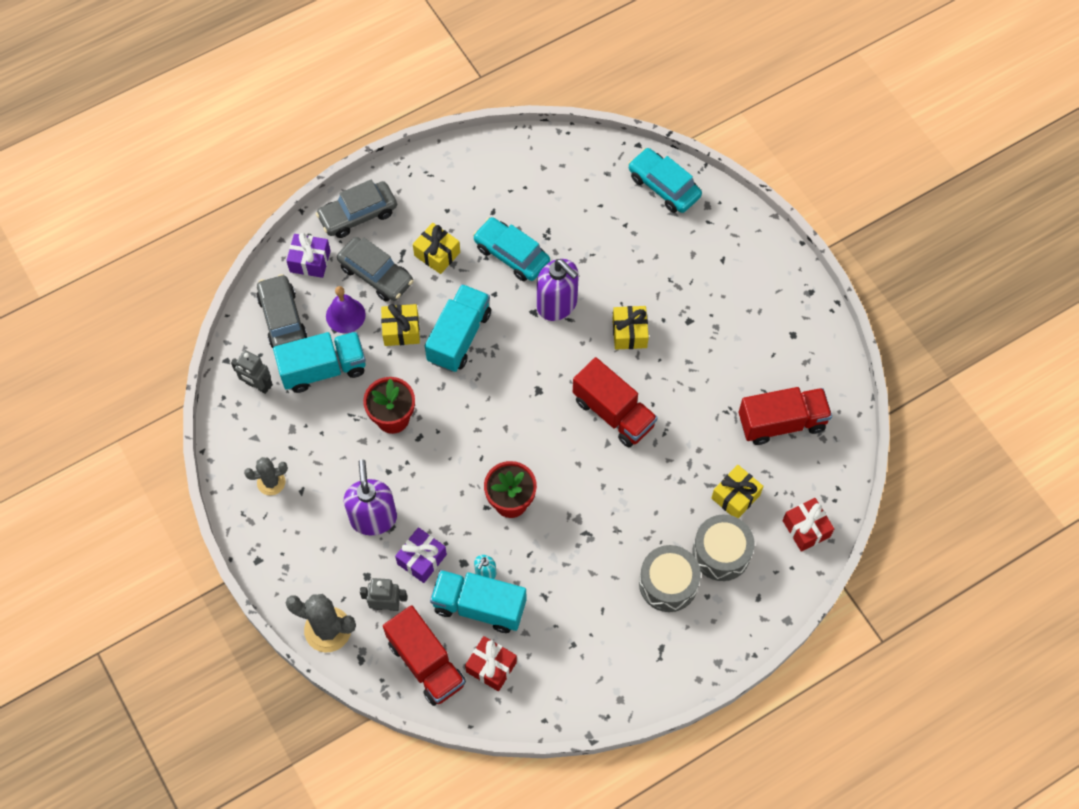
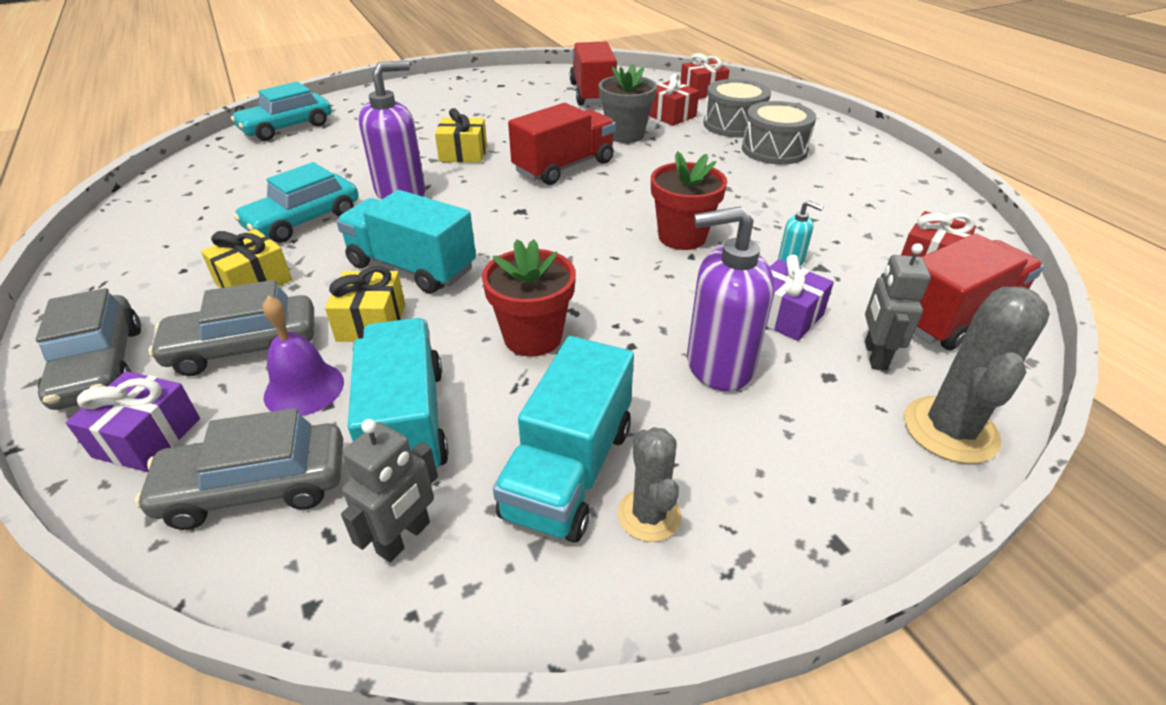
camera: 85 degrees left, 25 degrees down
(376, 274) = (244, 347): grey car -> grey car turned 150 degrees counterclockwise
(479, 606) = (844, 267): turquoise truck -> turquoise truck (569, 470)
(684, 457) = (625, 135): none -> grey flower pot
(735, 496) = (670, 115): yellow gift -> red gift

